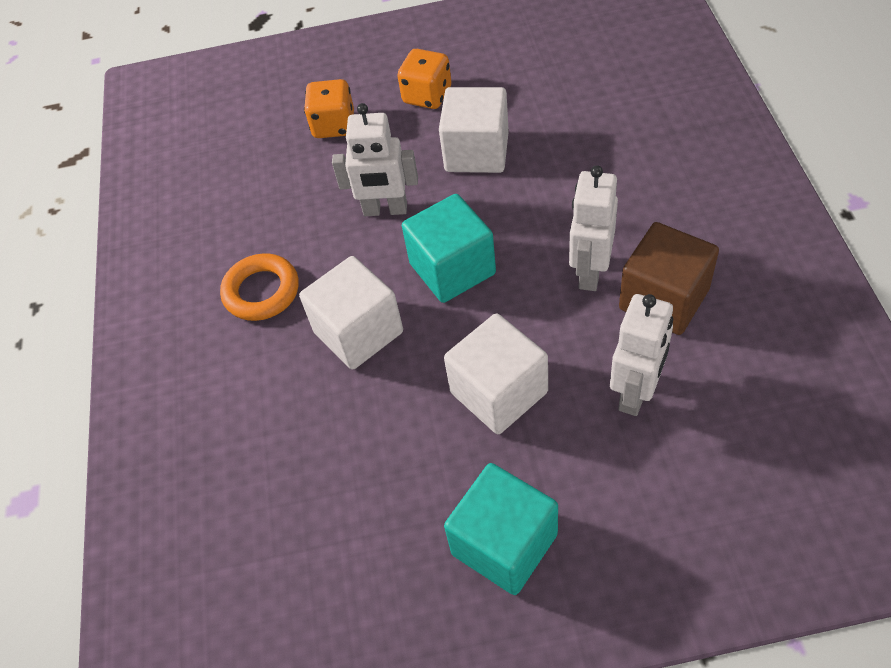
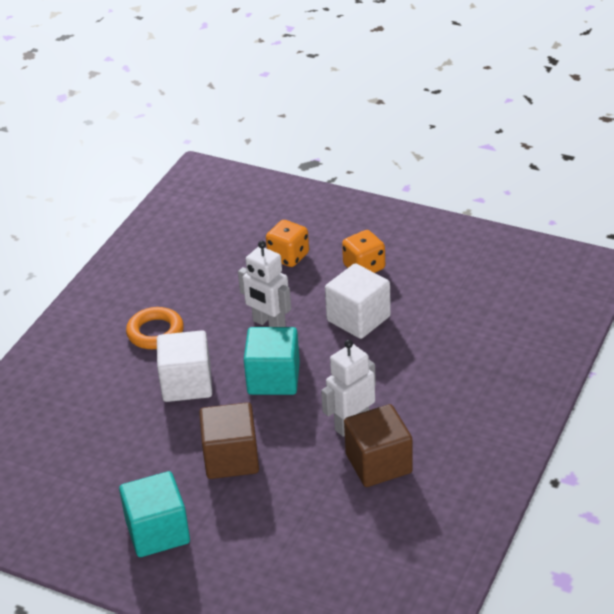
camera: 30 degrees right, 15 degrees down
(499, 392) = (231, 458): white cube -> brown cube
(636, 393) = (306, 502): white robot -> none

